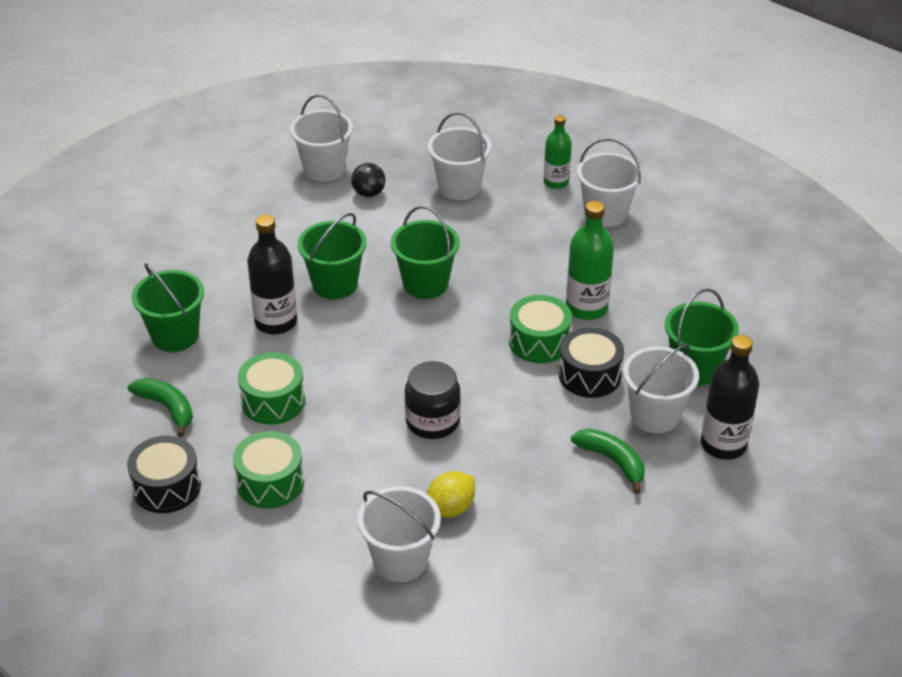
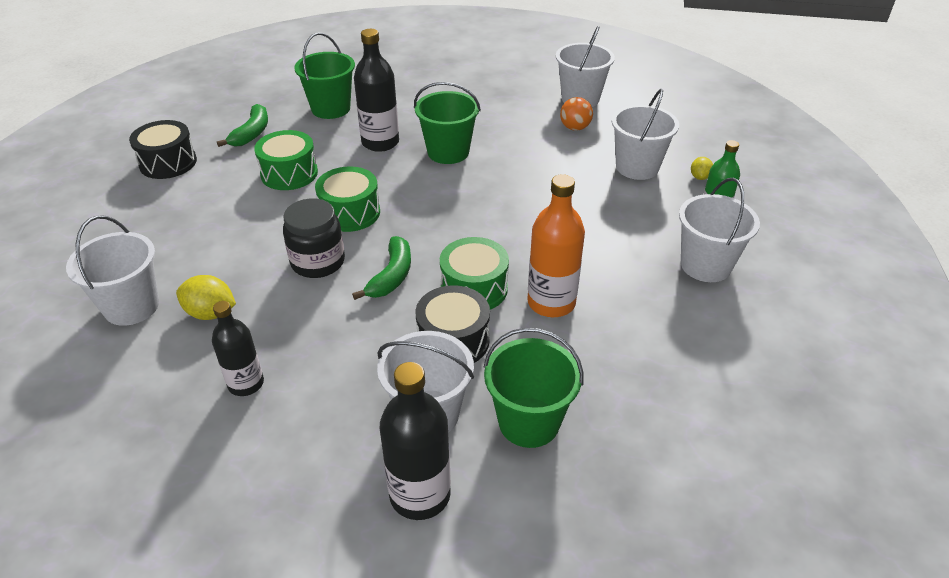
camera: 60 degrees right, 0 degrees up
(270, 482) = (196, 205): green drum -> green drum (350, 213)
(369, 193) = (575, 128): black ball -> orange ball
(425, 284) = (492, 195): green bucket -> none
(501, 162) = (699, 177): none -> yellow lemon
(555, 506) = (246, 384): none -> black bottle
(586, 308) = (551, 302): green bottle -> orange bottle
(612, 461) = (335, 404): green banana -> green banana (391, 276)

